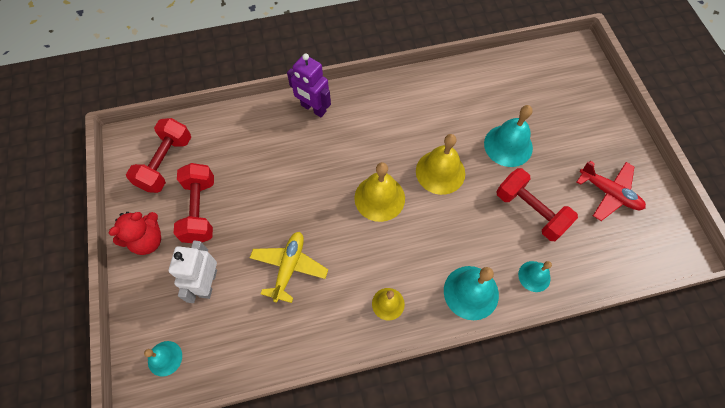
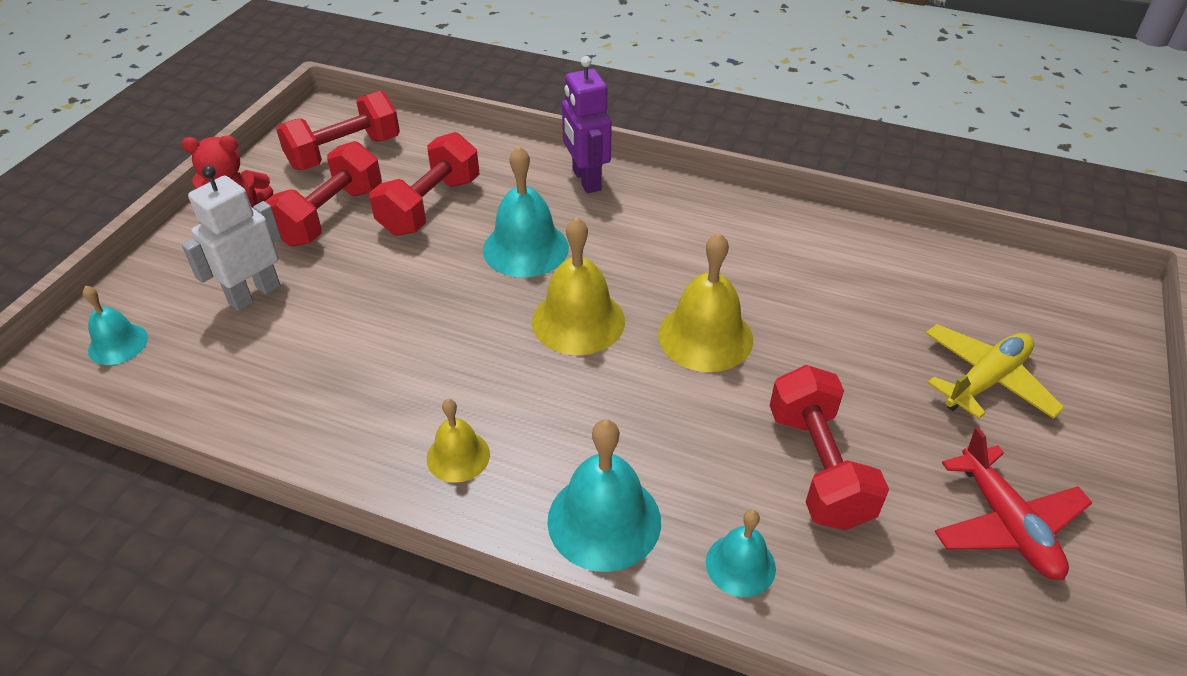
camera: 35 degrees right, 20 degrees down
(248, 172) = (430, 206): none -> red dumbbell
(289, 267) = (370, 333): yellow plane -> yellow plane (985, 380)
(508, 145) = (857, 359): turquoise bell -> turquoise bell (525, 248)

